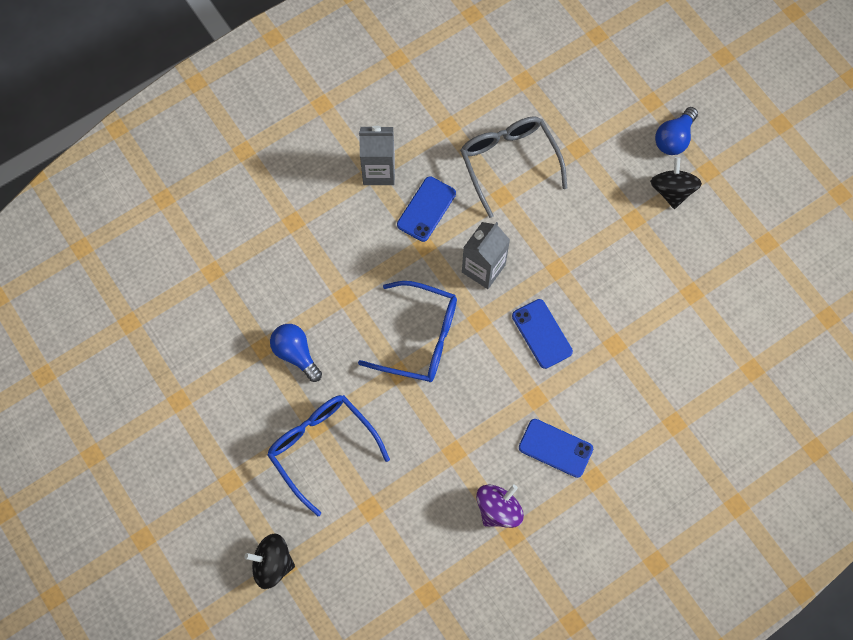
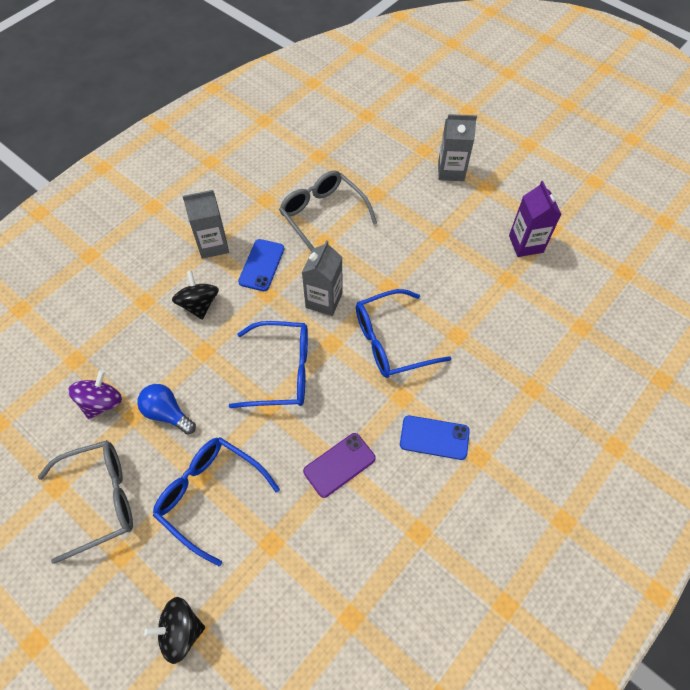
camera: 15 degrees left, 10 degrees down
(218, 424) = (100, 499): none -> grey glasses
(453, 450) = (339, 465): none -> purple phone
(498, 509) = (398, 510): purple spinning top -> purple spinning top (102, 402)
(541, 334) = (391, 341): blue phone -> blue glasses
(672, 191) = (463, 207): black spinning top -> black spinning top (199, 304)
(674, 138) = (451, 171): blue light bulb -> grey carton
(728, 255) = (526, 244): none -> purple carton

